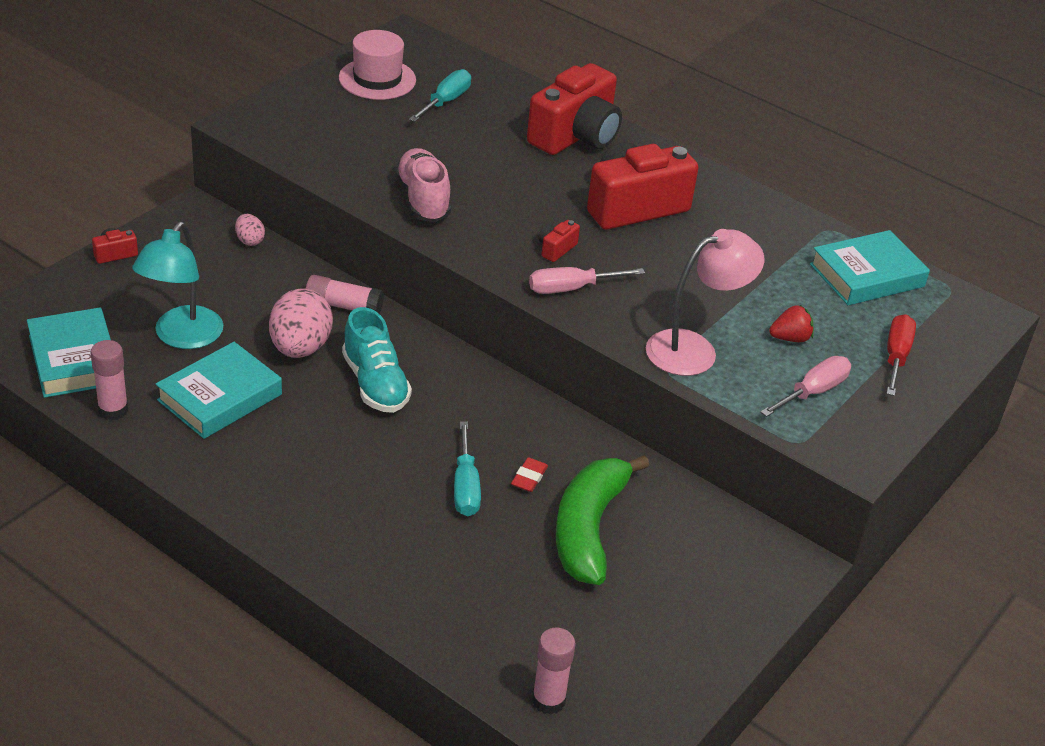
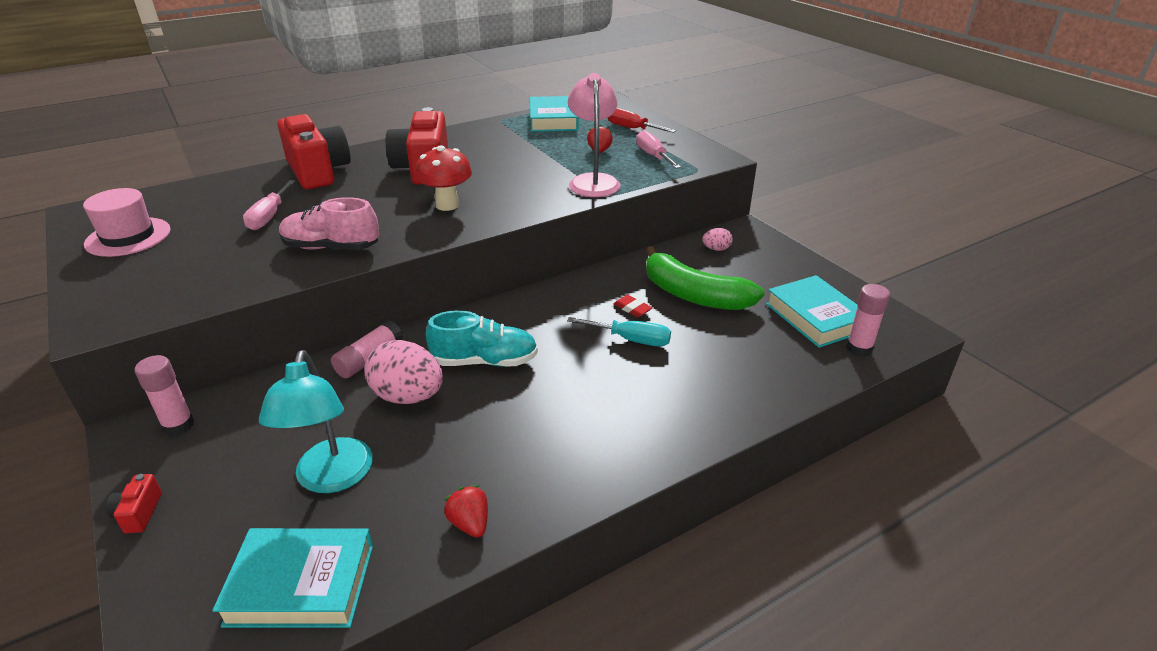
camera: 65 degrees left, 5 degrees down
(113, 410) = (413, 559): pink glue stick -> pink glue stick (178, 425)
(158, 432) = (470, 523): none -> red strawberry
(182, 337) = (331, 478): turquoise lamp -> turquoise lamp turned 45 degrees clockwise
(220, 397) = (444, 465): turquoise book -> turquoise book (815, 317)
(250, 240) = (221, 400): pink egg -> pink egg (716, 249)
(446, 101) = (206, 212): turquoise screwdriver -> none
(556, 249) = (447, 205): red camera -> red mushroom
(571, 288) = (498, 209): pink screwdriver -> pink screwdriver (269, 216)

